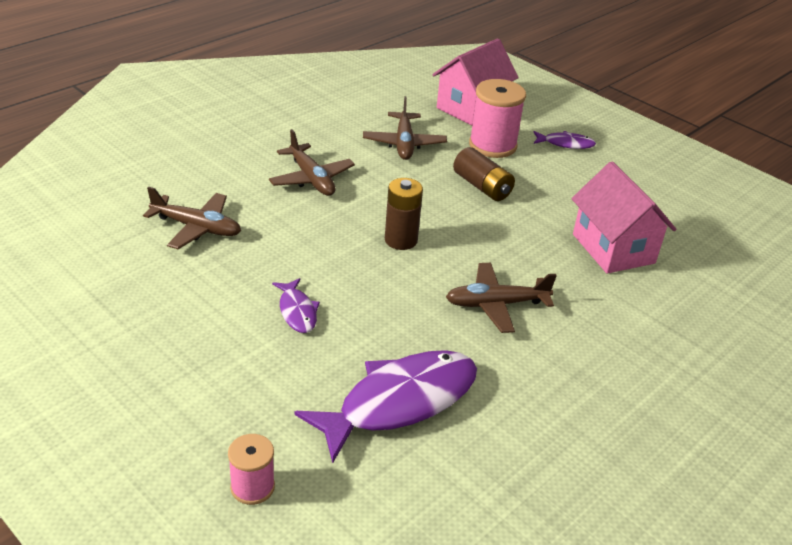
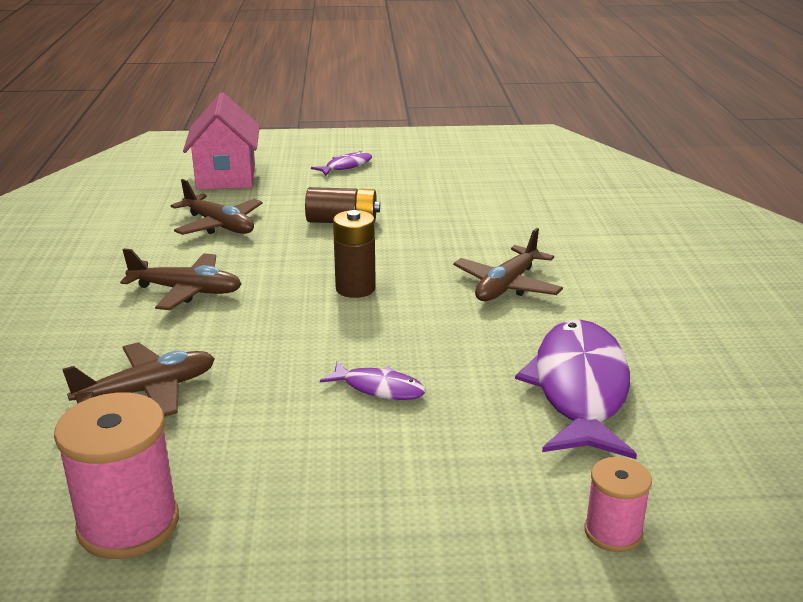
camera: 45 degrees left, 10 degrees down
(492, 145) = (295, 192): pink spool -> pink spool (128, 524)
(613, 248) = (505, 210): pink house -> none

